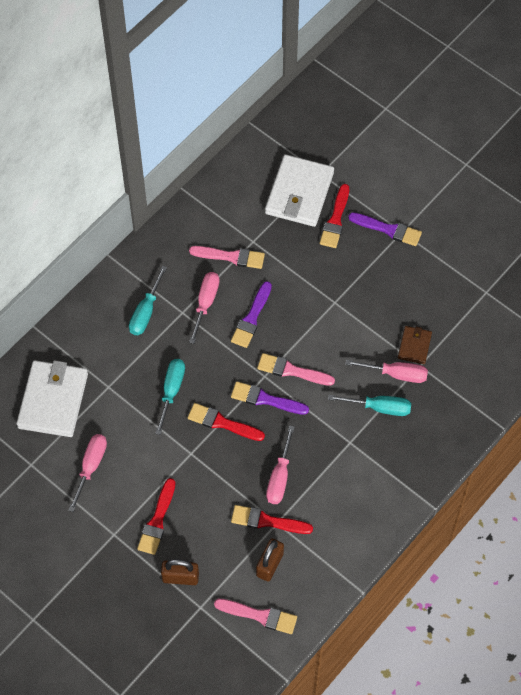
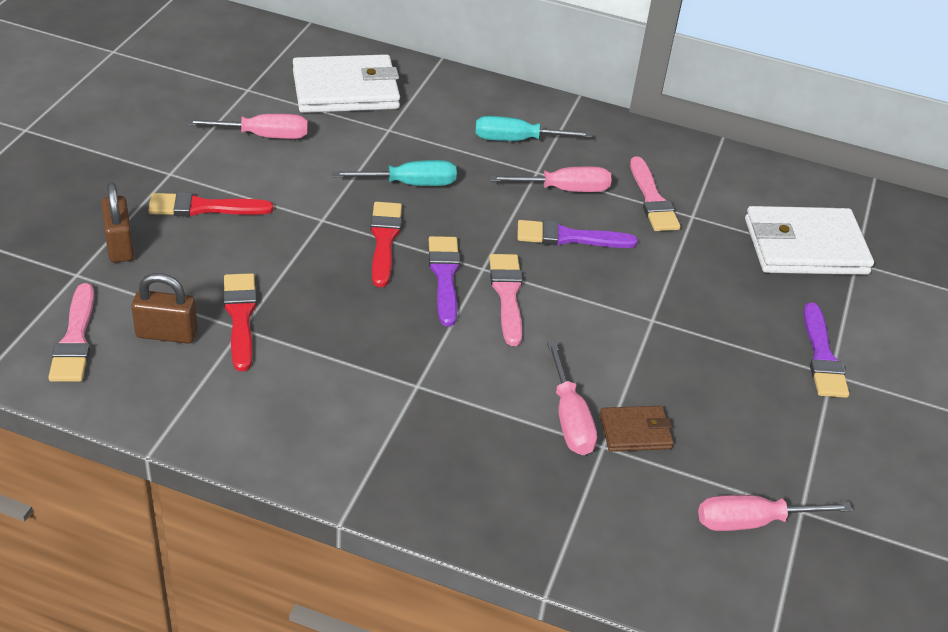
camera: 65 degrees right, 20 degrees down
(279, 477) = (321, 316): pink screwdriver -> pink screwdriver (752, 522)
(335, 220) = (792, 293): red brush -> none
(379, 408) = (497, 409): turquoise screwdriver -> none

